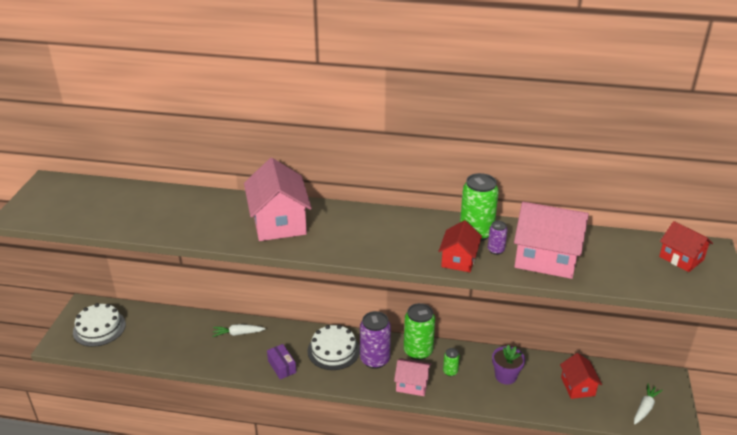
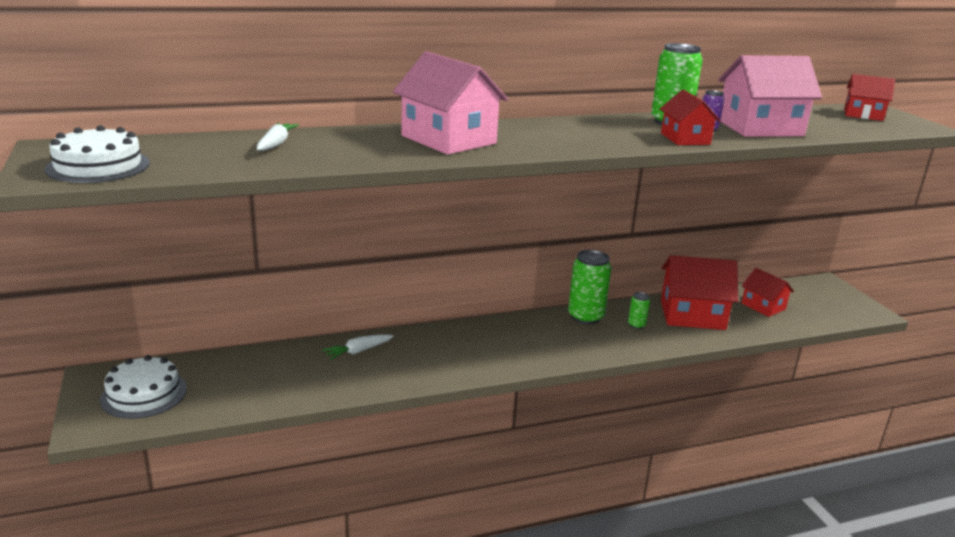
camera: 30 degrees left, 10 degrees down
(282, 366) = (447, 368): purple box -> none
(333, 350) = (493, 338): white cake -> white cake (98, 166)
(375, 359) = (548, 335): purple can -> none
(412, 384) = (610, 345): pink house -> none
(505, 376) = (692, 315): purple flower pot -> red house
(645, 408) = (834, 307): white carrot -> white carrot (276, 144)

